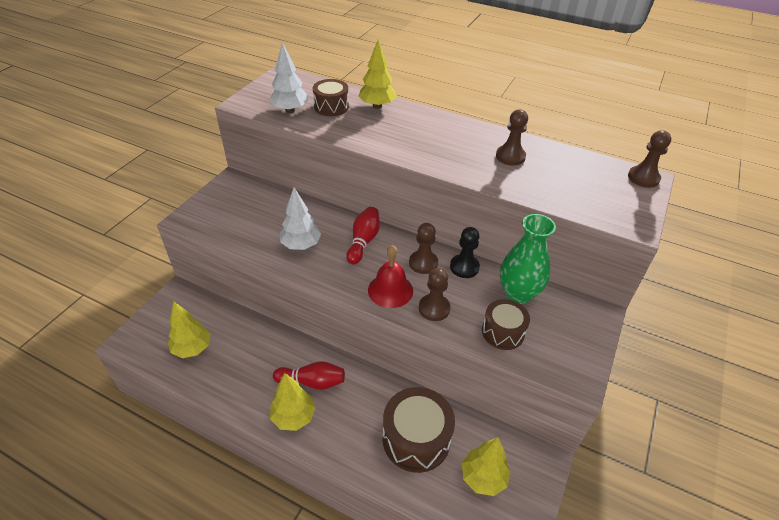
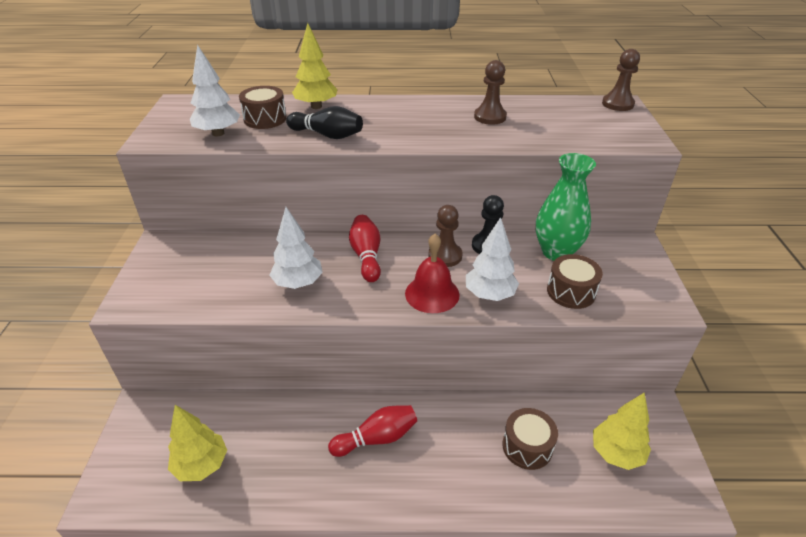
camera: 25 degrees left, 5 degrees down
(293, 417) = (381, 487): yellow tree -> none
(366, 135) = (327, 135): none -> black bowling pin
(416, 439) = (527, 446): brown drum -> brown drum, size x0.61
(434, 308) = (489, 295): brown pawn -> white tree

